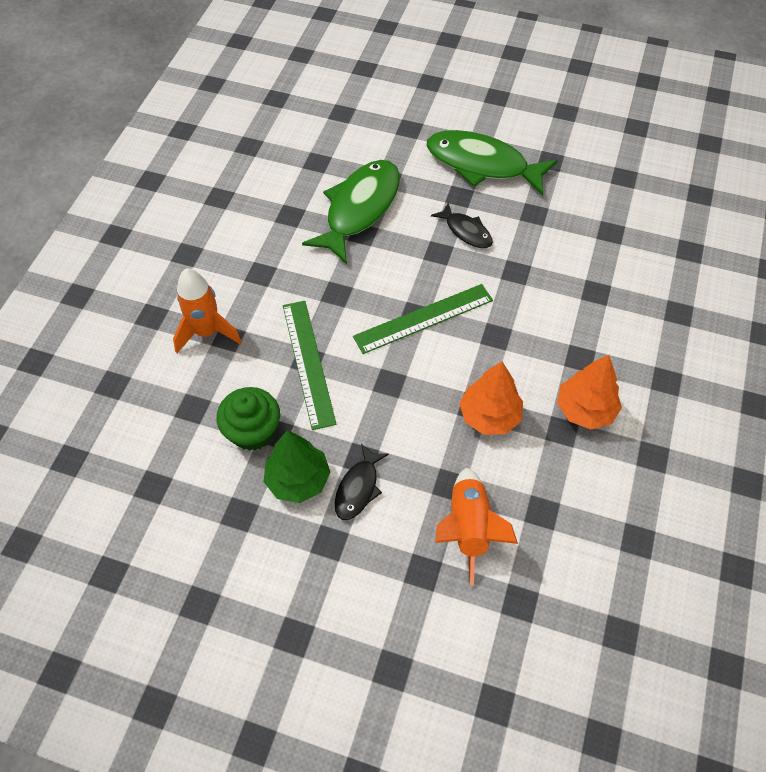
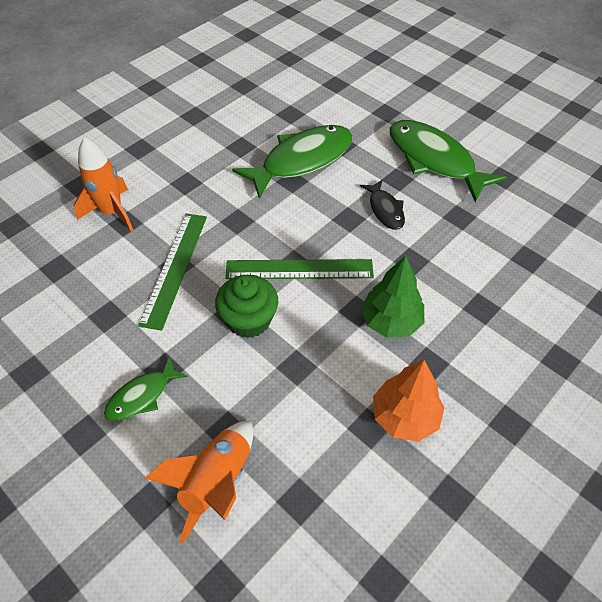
camera: 25 degrees right, 5 degrees down
(253, 431) = (90, 306): green cupcake -> green cupcake (249, 320)
(298, 479) = (97, 365): green tree -> green tree (391, 321)
(358, 488) = (142, 396): black fish -> green fish
(489, 416) = (305, 382): orange tree -> none

